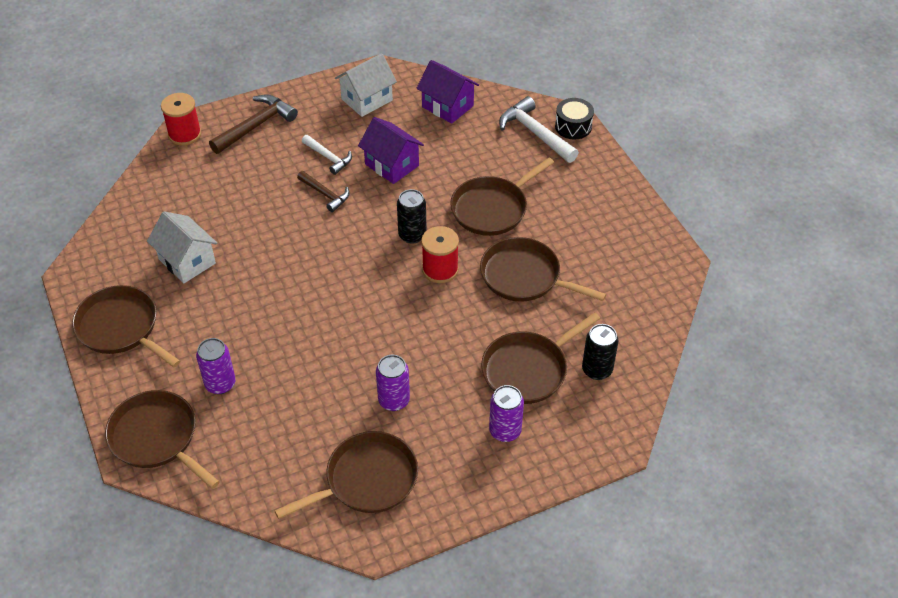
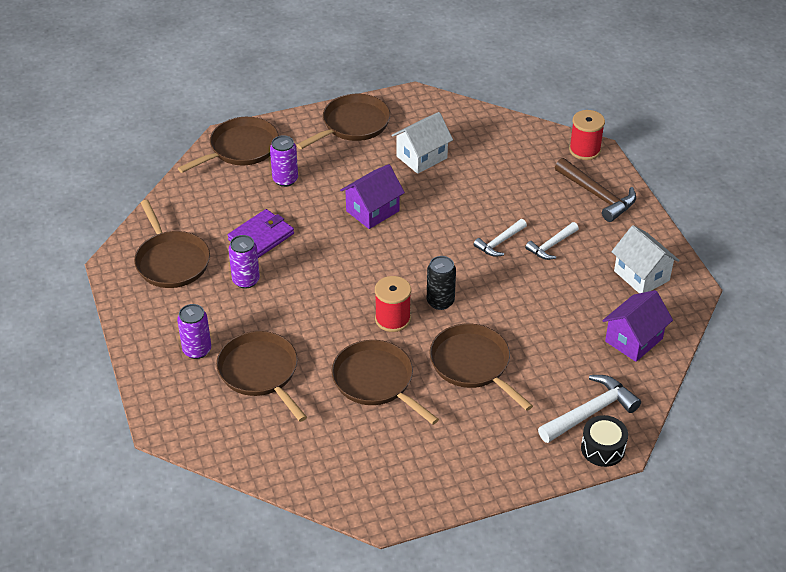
camera: 95 degrees right, 5 degrees down
(321, 395) = (261, 236): none -> purple wallet
(325, 194) = (499, 242): brown hammer -> white hammer
(392, 165) = (540, 291): purple house -> purple house (372, 211)
(524, 276) = (376, 381): brown pan -> brown pan turned 75 degrees counterclockwise
(597, 370) = (250, 424): black can -> none

